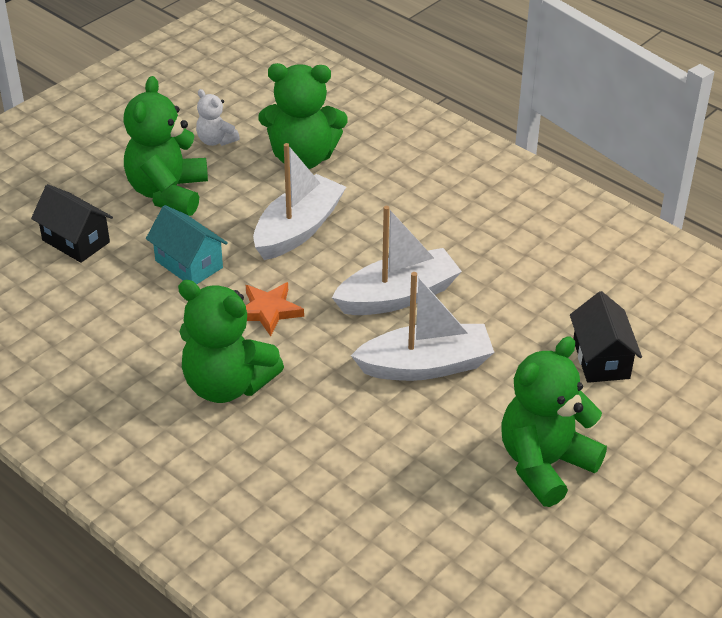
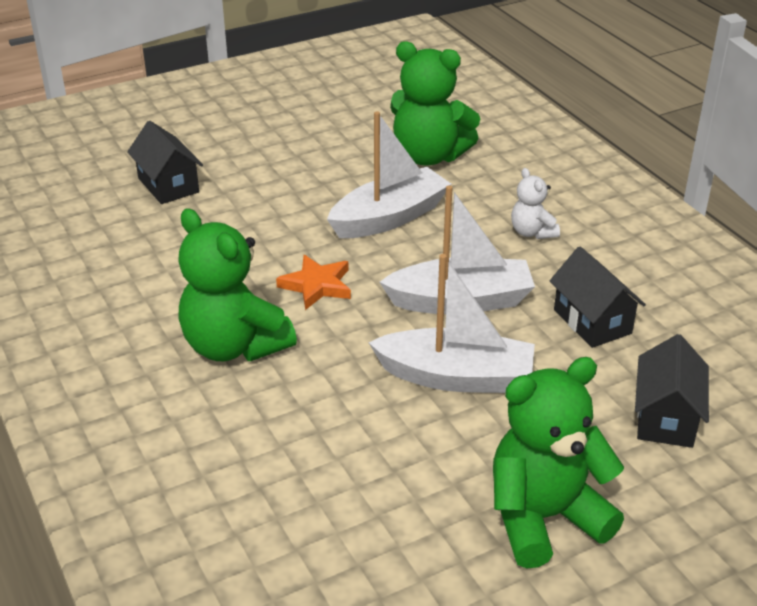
camera: 20 degrees right, 5 degrees down
(168, 193) = (280, 161): green teddy bear -> none
(189, 264) = (262, 226): turquoise house -> none
(216, 140) = (352, 126): white teddy bear -> white teddy bear (532, 232)
(512, 289) = (592, 321): none -> black house

